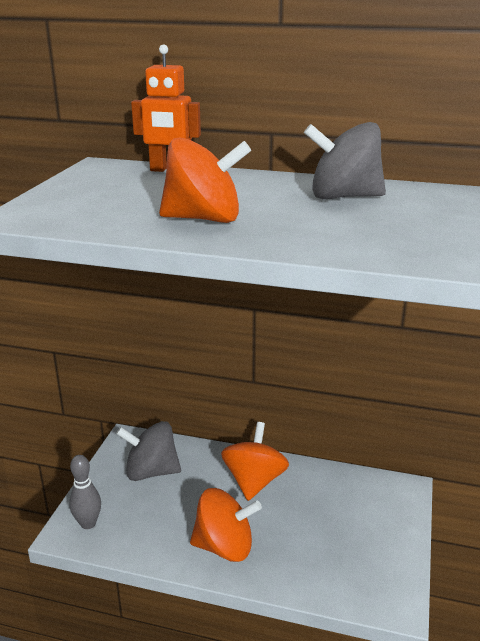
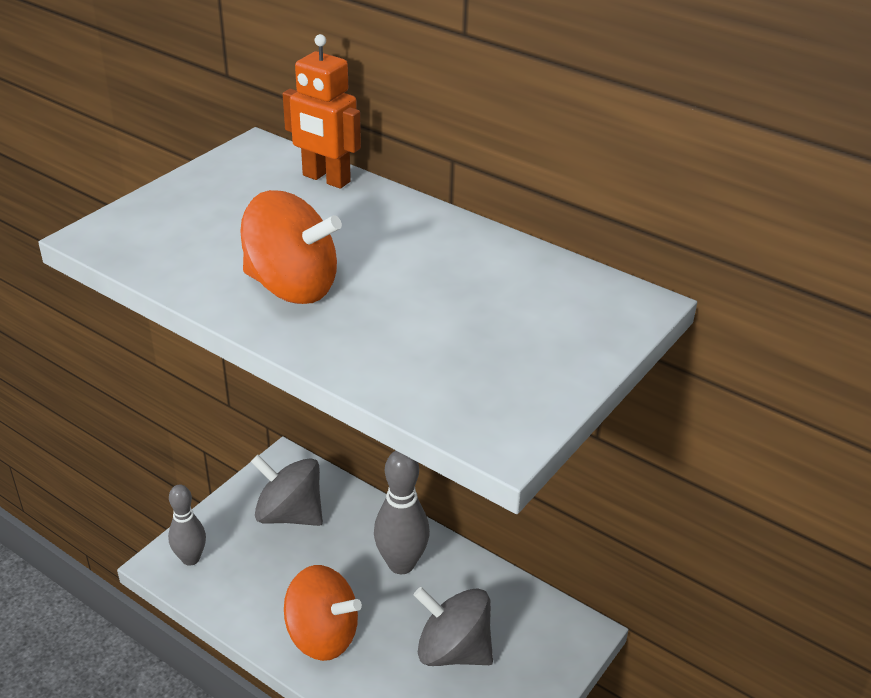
camera: 20 degrees right, 10 degrees up
(254, 481) = (401, 564): orange spinning top -> grey bowling pin
(343, 197) = (488, 282): grey spinning top -> grey spinning top (453, 650)

